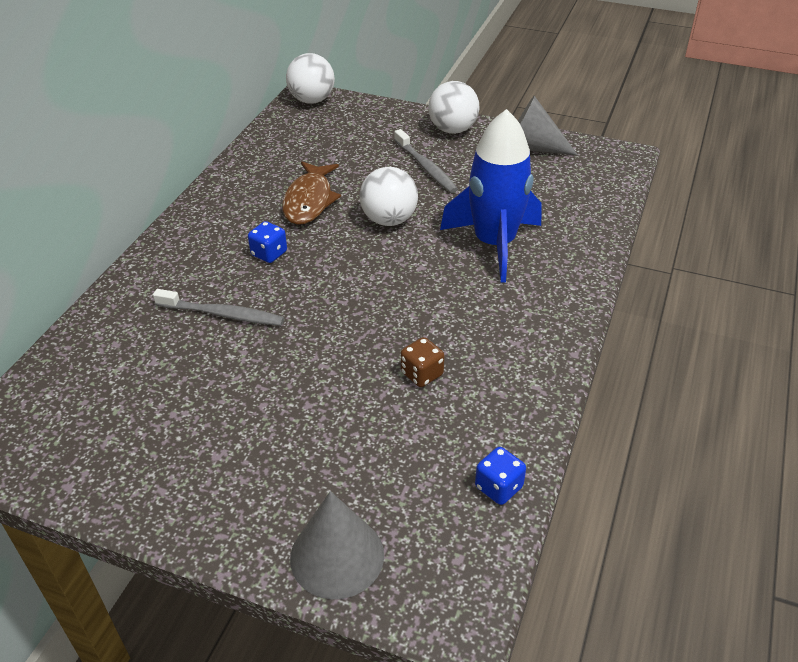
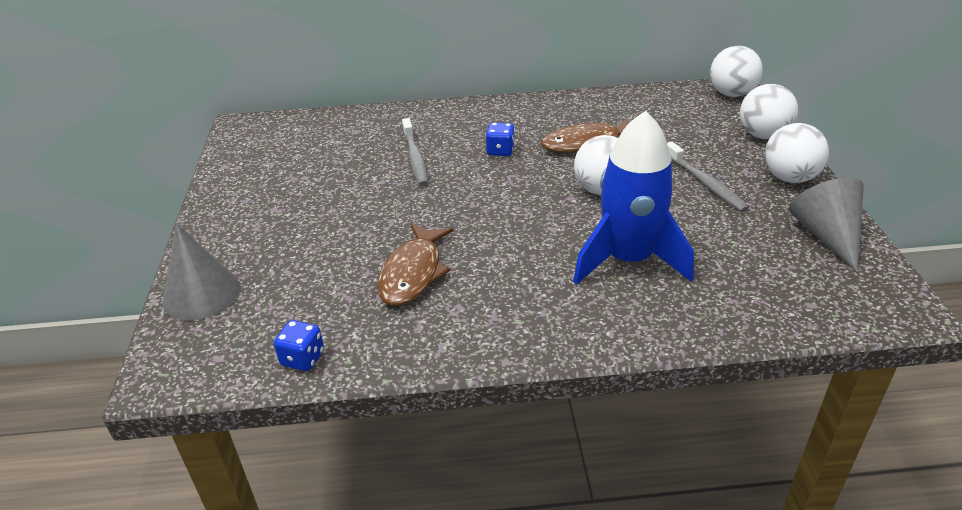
camera: 65 degrees right, 5 degrees down
(387, 114) = (763, 135): none -> white ball
(422, 374) = (413, 273): brown dice -> brown fish
(426, 167) = (705, 183): grey toothbrush -> grey toothbrush turned 60 degrees counterclockwise

